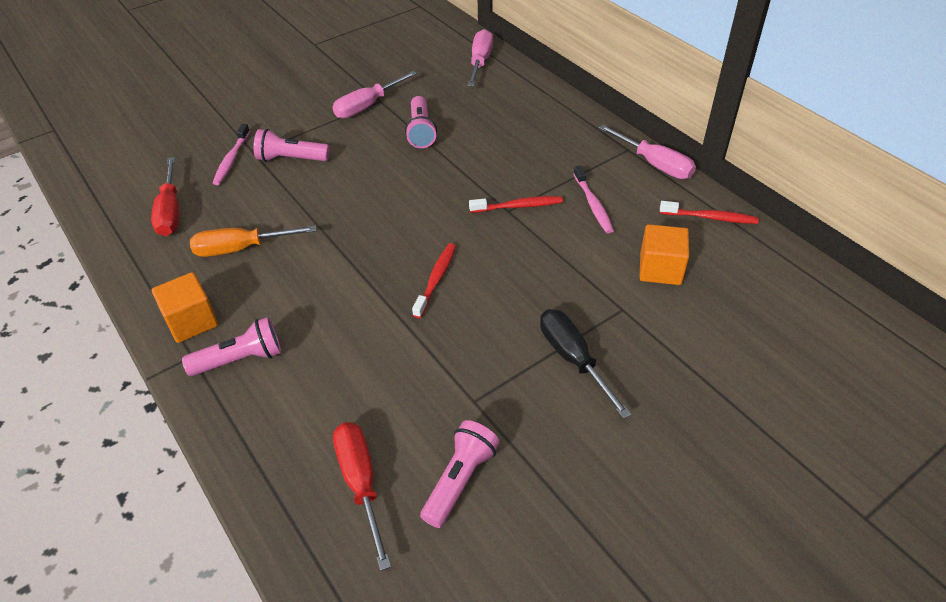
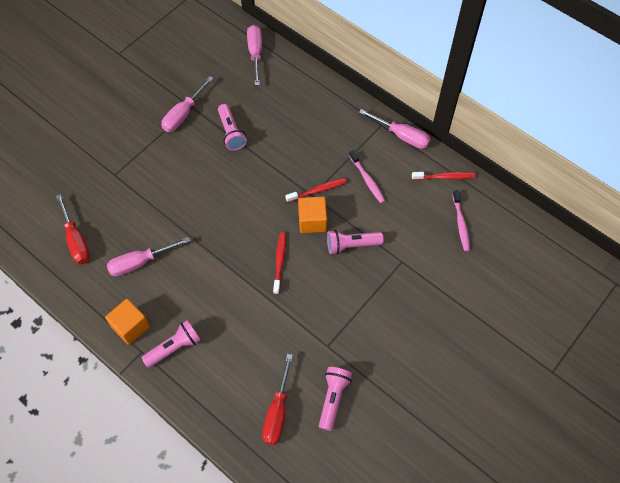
camera: 15 degrees left, 15 degrees up
(231, 159) = (100, 184): pink toothbrush -> pink toothbrush (461, 224)
(240, 249) = (139, 263): orange screwdriver -> pink screwdriver
(291, 159) = (145, 176): pink flashlight -> pink flashlight (352, 245)
(361, 482) = (277, 413): red screwdriver -> red screwdriver turned 135 degrees counterclockwise
(572, 358) = (379, 304): black screwdriver -> none
(660, 269) = (419, 226): orange cube -> orange cube (312, 221)

